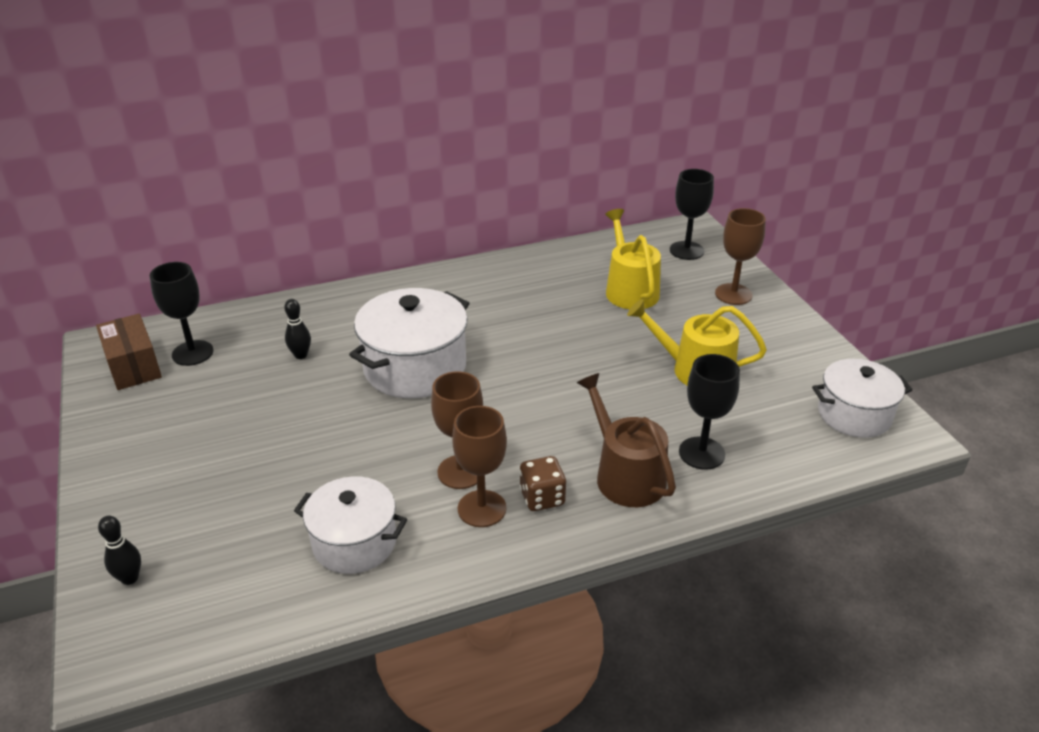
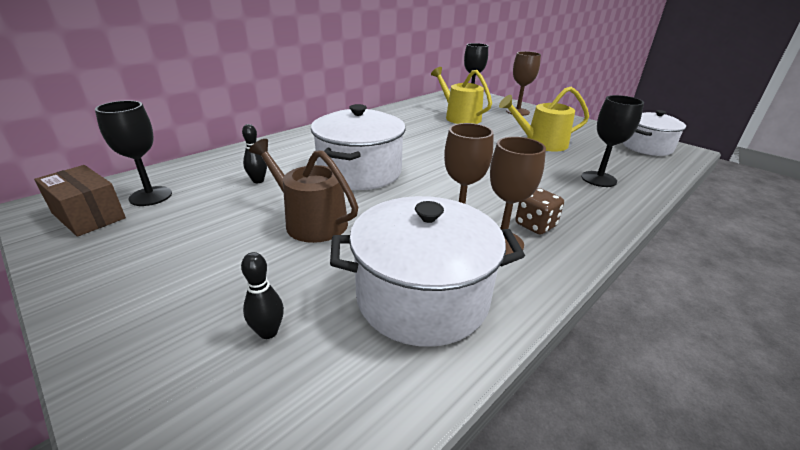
camera: 25 degrees left, 5 degrees down
(130, 578) = (183, 418): black bowling pin -> black bowling pin (268, 332)
(354, 542) = (422, 297): white pot -> white pot, size x1.52
(625, 475) = (571, 200): brown watering can -> brown watering can (310, 221)

